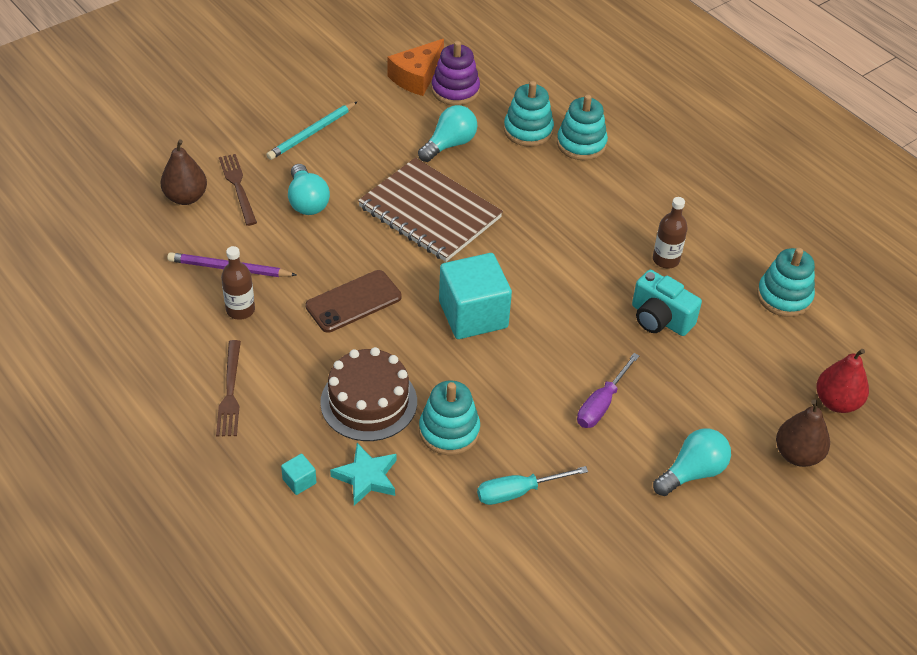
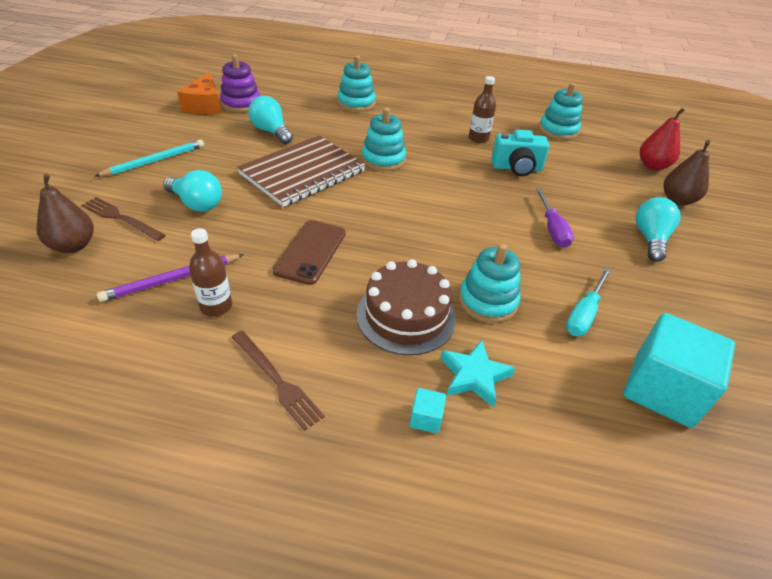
camera: 40 degrees left, 5 degrees down
(312, 133) = (154, 161): turquoise pencil -> turquoise pencil turned 135 degrees counterclockwise
(430, 212) = (302, 172): brown notebook -> brown notebook turned 45 degrees counterclockwise
(449, 145) = (271, 132): turquoise light bulb -> turquoise light bulb turned 45 degrees counterclockwise
(473, 315) = (407, 218): turquoise cube -> turquoise cube (662, 390)
(528, 130) = (315, 107): turquoise stacking toy -> turquoise stacking toy (383, 159)

